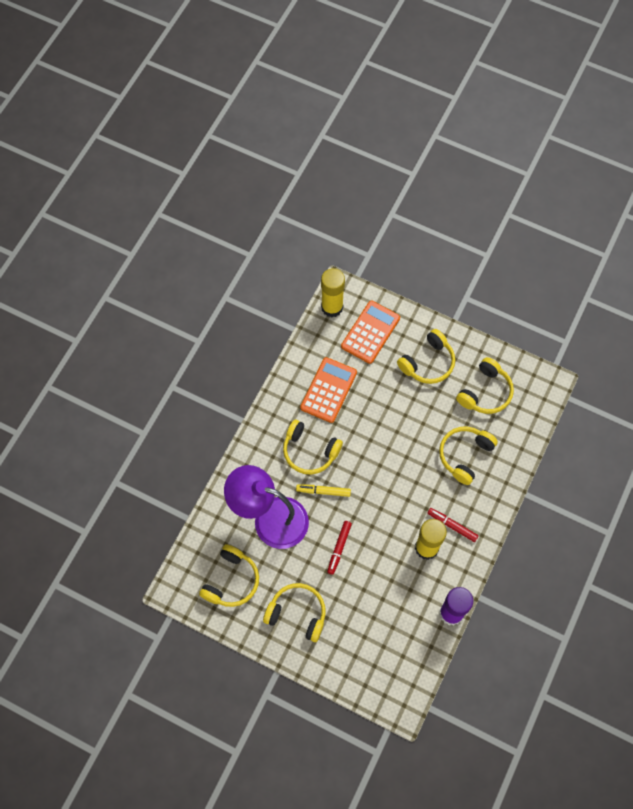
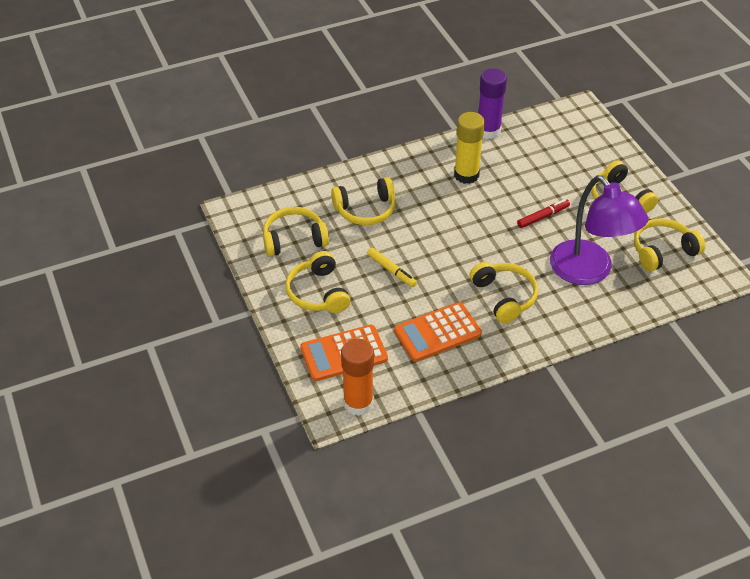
camera: 140 degrees left, 20 degrees down
(323, 491) = (519, 261): yellow marker -> yellow marker (391, 270)
(332, 307) = (358, 403): yellow glue stick -> orange glue stick
(428, 363) = (318, 292): yellow headphones -> yellow headphones turned 105 degrees counterclockwise
(452, 526) = (429, 175): red marker -> none

